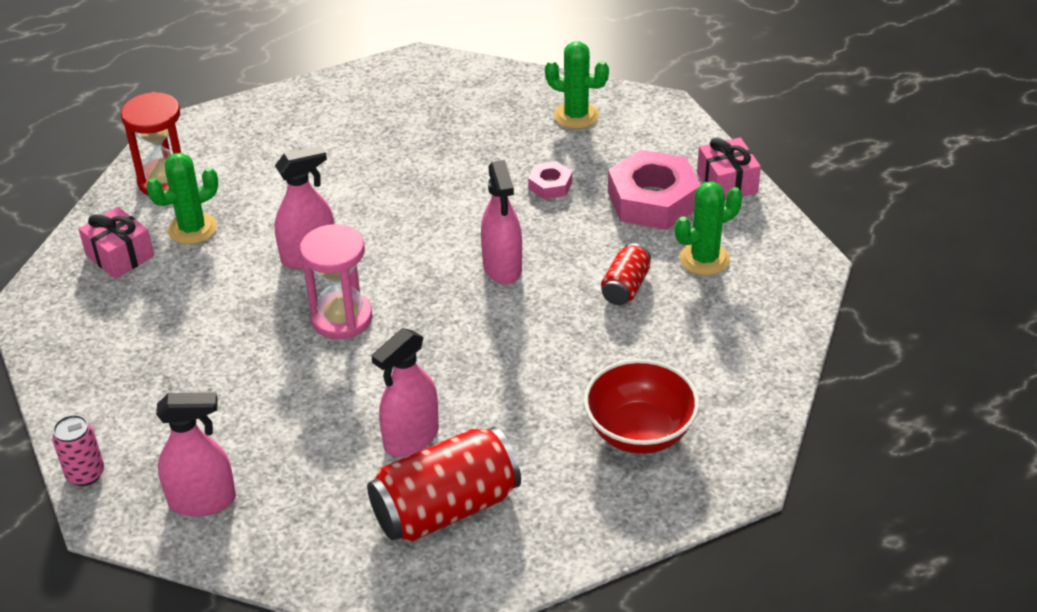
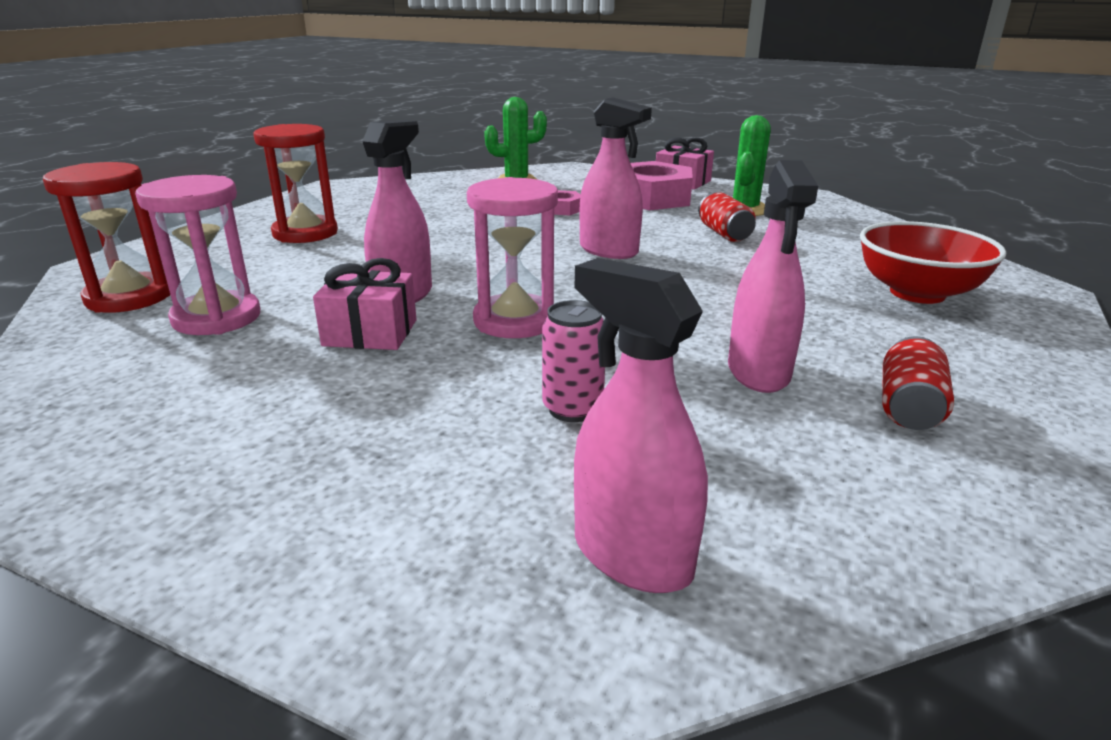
camera: 40 degrees left, 15 degrees down
(85, 474) = (366, 633): pink can -> pink can (572, 409)
(120, 255) = (125, 366): pink gift -> pink gift (370, 333)
(192, 229) = (217, 318): green cactus -> pink hourglass
(202, 501) = (632, 555): pink spray bottle -> pink spray bottle turned 90 degrees counterclockwise
(327, 139) = (305, 233): none -> red hourglass
(445, 508) = (908, 407): red can -> red can, size x0.52

